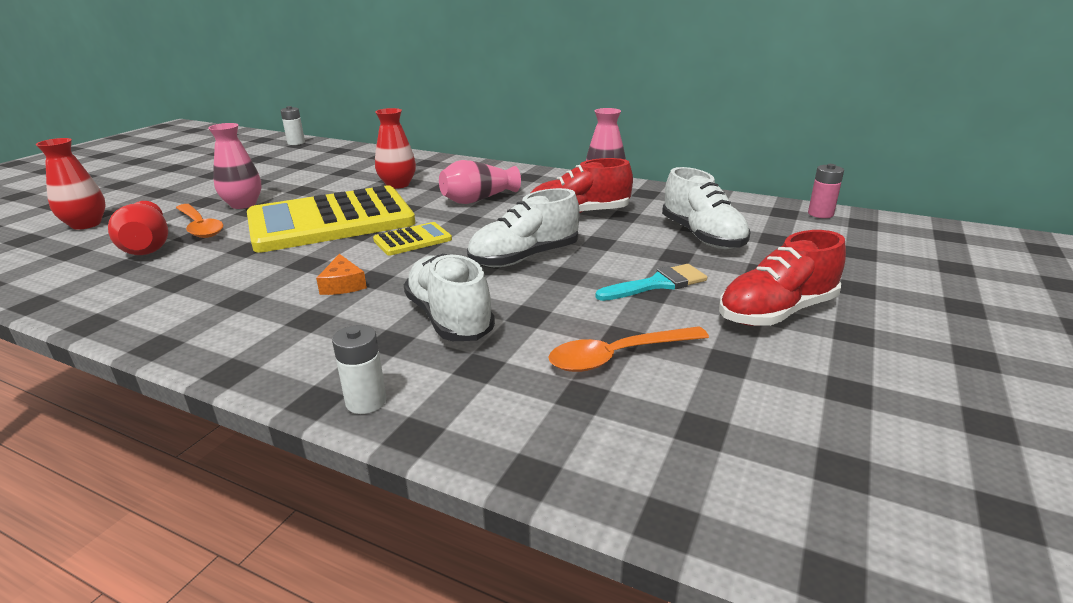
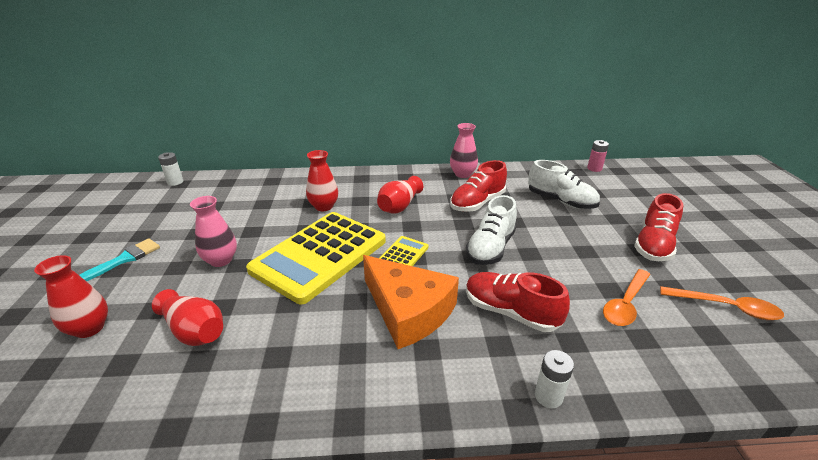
camera: 30 degrees left, 5 degrees up
(200, 227) = (215, 295): orange spoon -> orange spoon (726, 307)
(343, 284) = (408, 310): orange cheese -> orange cheese, size x2.48
(449, 318) = (510, 312): white shoe -> red shoe
(478, 199) = (399, 206): pink vase -> red vase
(657, 284) = (582, 244): turquoise brush -> turquoise brush (125, 259)

